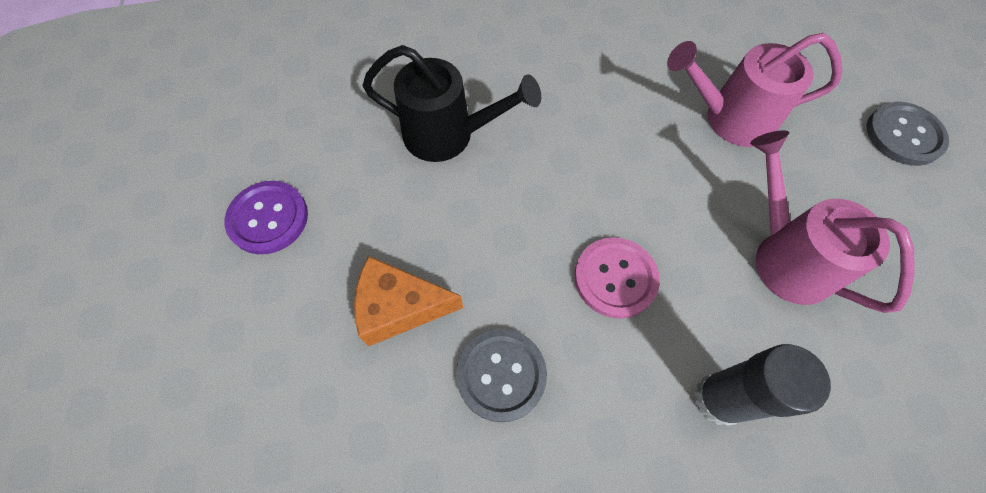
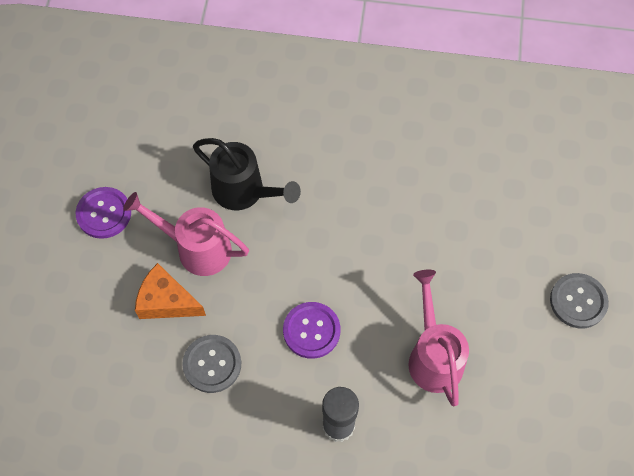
camera: 20 degrees right, 0 degrees up
(615, 278) = (311, 331): pink button -> purple button
(729, 118) = (453, 245): pink watering can -> pink watering can (196, 248)

